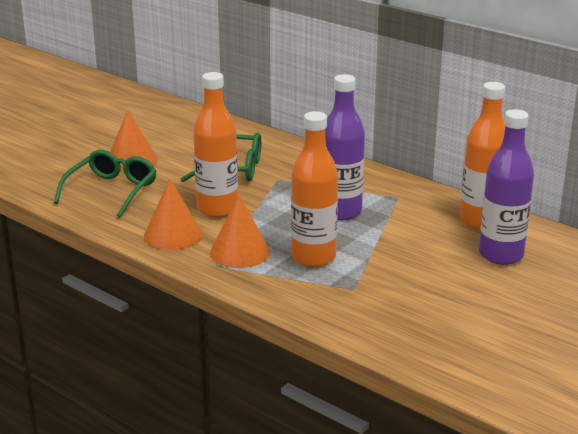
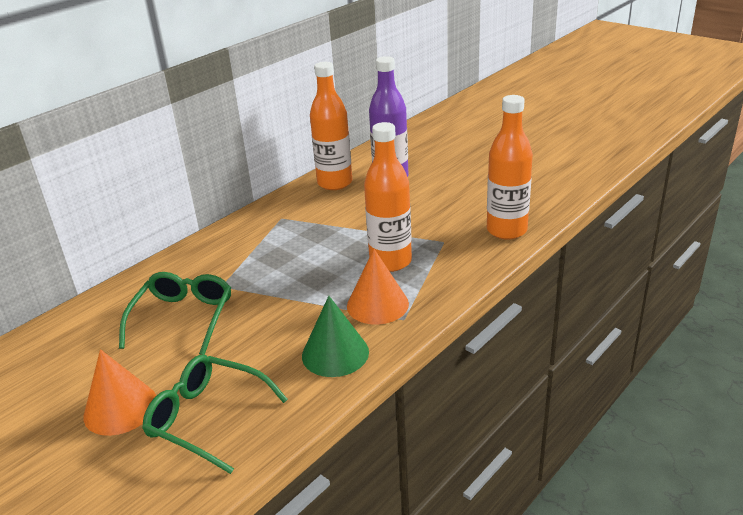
camera: 85 degrees left, 5 degrees up
(173, 235) = (335, 353): orange cone -> green cone
(217, 209) = (281, 324): orange bottle -> orange bottle (506, 230)
(341, 212) = (305, 247): purple bottle -> none

